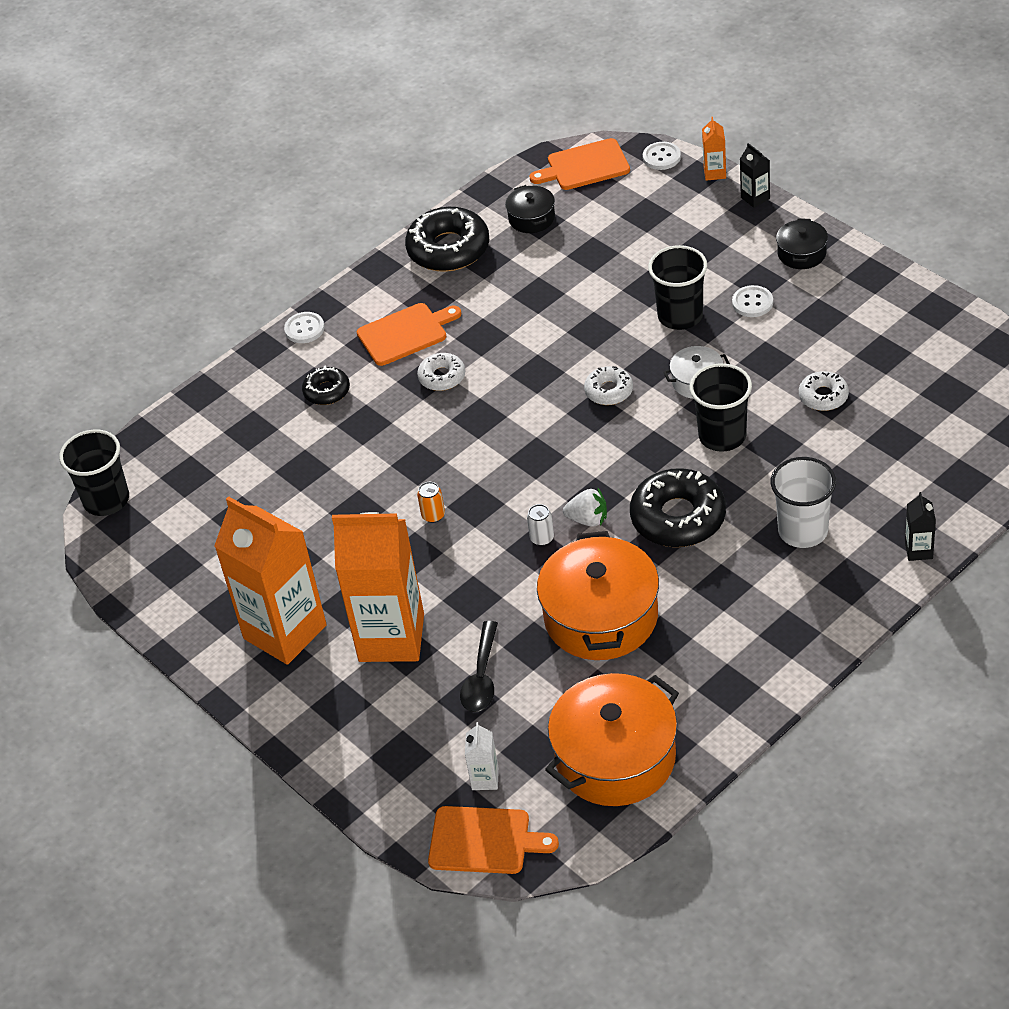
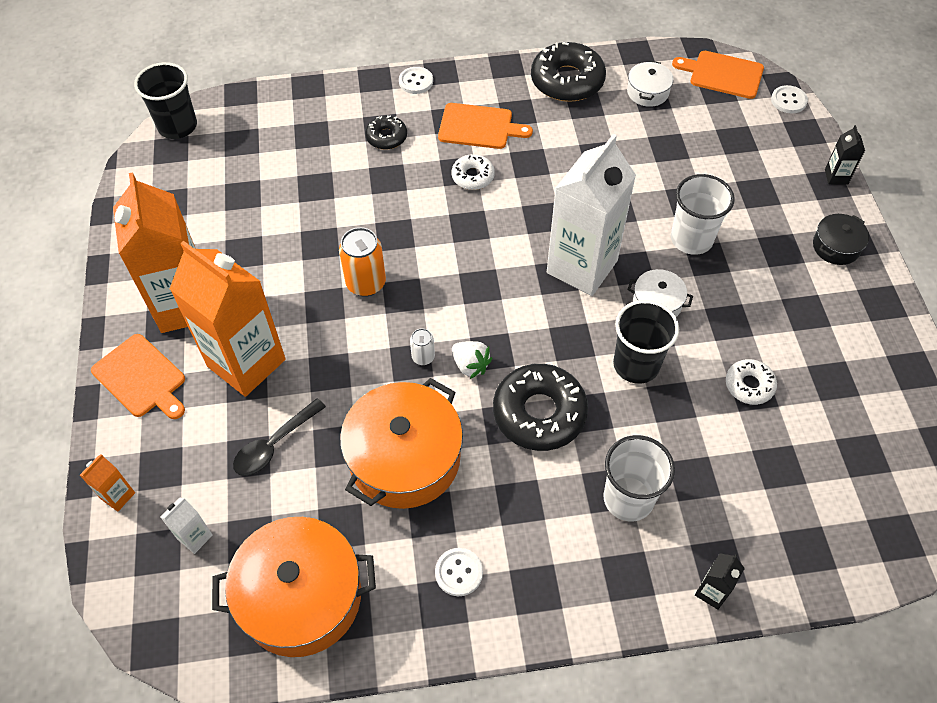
camera: 30 degrees right, 10 degrees up
(433, 515) = (366, 283): orange can -> orange can, size x1.84
(484, 840) = (144, 593): orange cutting board -> orange cutting board (141, 378)
(531, 218) = (647, 92): black pot -> white pot
(609, 391) = (582, 267): white donut -> white carton
(680, 316) = (691, 239): black cup -> white cup
(714, 173) = (820, 137): orange carton -> orange carton (118, 496)
(752, 303) = (759, 264): white button -> white button (459, 572)

